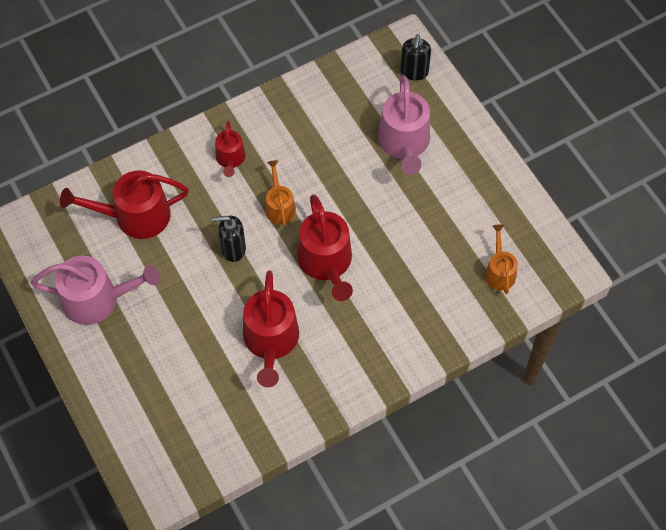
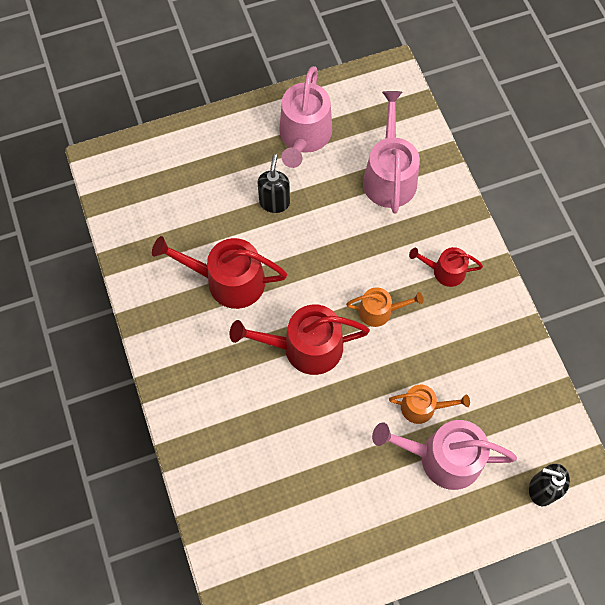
camera: 100 degrees right, 5 degrees up
(135, 216) = (389, 176): red watering can -> pink watering can
(233, 249) = (336, 260): black soap dispenser -> black soap dispenser (274, 202)
(499, 271) = (259, 530): orange watering can -> orange watering can (422, 407)

